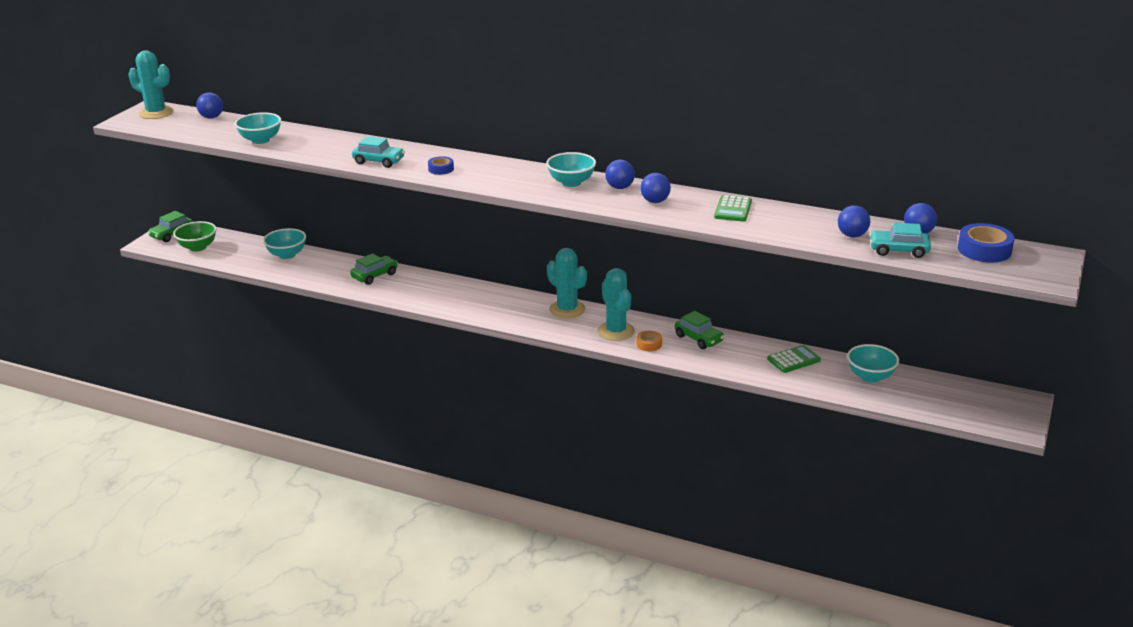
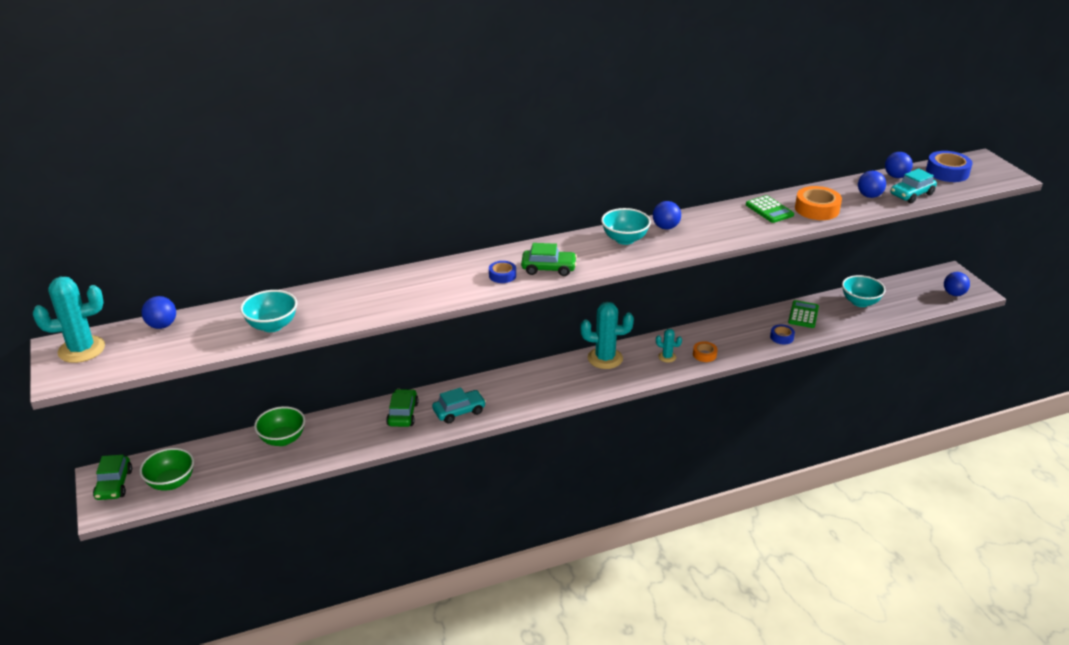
camera: 45 degrees left, 5 degrees up
(287, 255) = (282, 439): turquoise bowl -> green bowl
(379, 161) = (434, 293): turquoise car -> turquoise car (459, 411)
(616, 331) = (667, 357): turquoise cactus -> turquoise cactus, size x0.51
(655, 201) = (711, 227): blue ball -> blue ball (953, 294)
(698, 338) = (726, 332): green car -> green car (548, 268)
(739, 365) = (781, 337): none -> blue tape
(777, 225) = (817, 209): none -> orange tape

